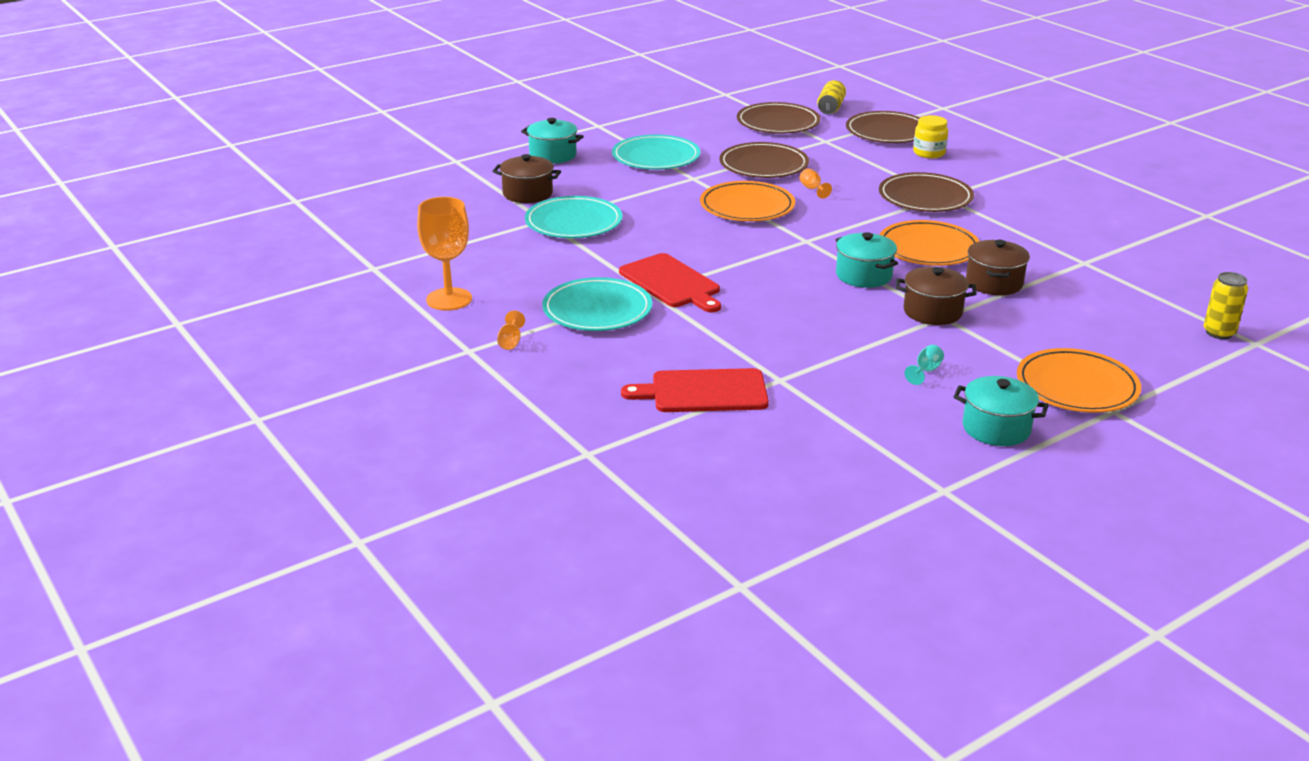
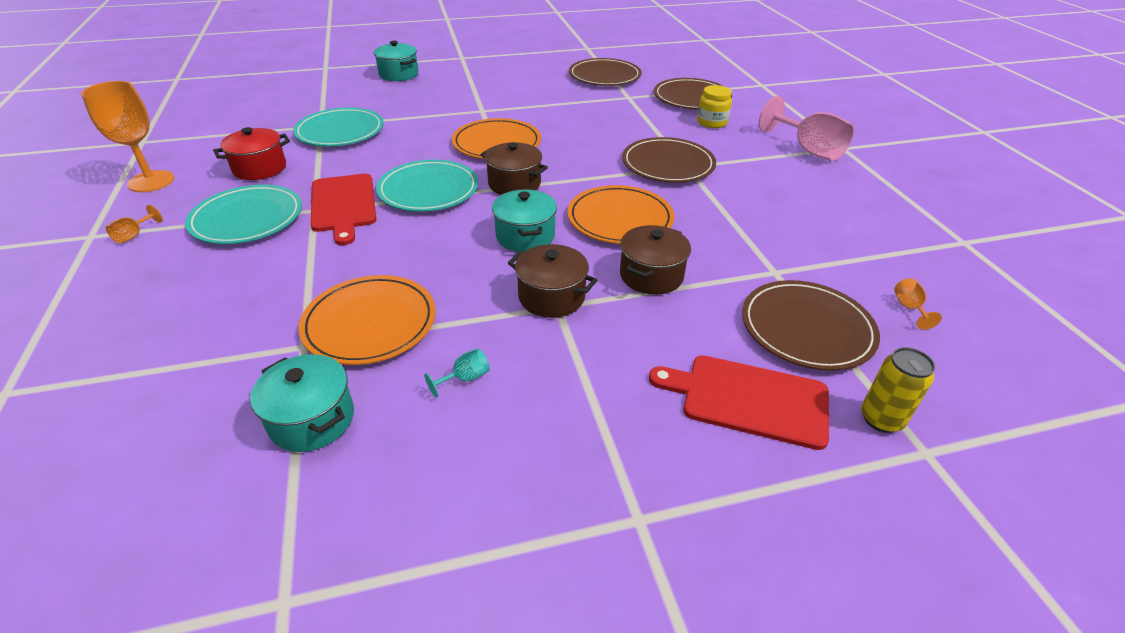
camera: 20 degrees right, 10 degrees up
(527, 194) = (339, 101): brown pot -> brown pot (514, 184)
(542, 269) = (260, 168): none -> red pot
(656, 157) = (474, 88): turquoise plate -> turquoise plate (428, 190)
(704, 392) = (213, 341): red cutting board -> red cutting board (748, 399)
(763, 165) = (553, 109): brown plate -> brown plate (806, 328)
(812, 189) = (571, 138): orange goblet -> orange goblet (909, 308)
(830, 108) = (661, 71): yellow can -> none
(996, 428) = (459, 501): turquoise pot -> turquoise pot (312, 419)
(1035, 163) = (808, 149): none -> pink goblet
(1077, 386) = (624, 457): orange plate -> orange plate (370, 323)

